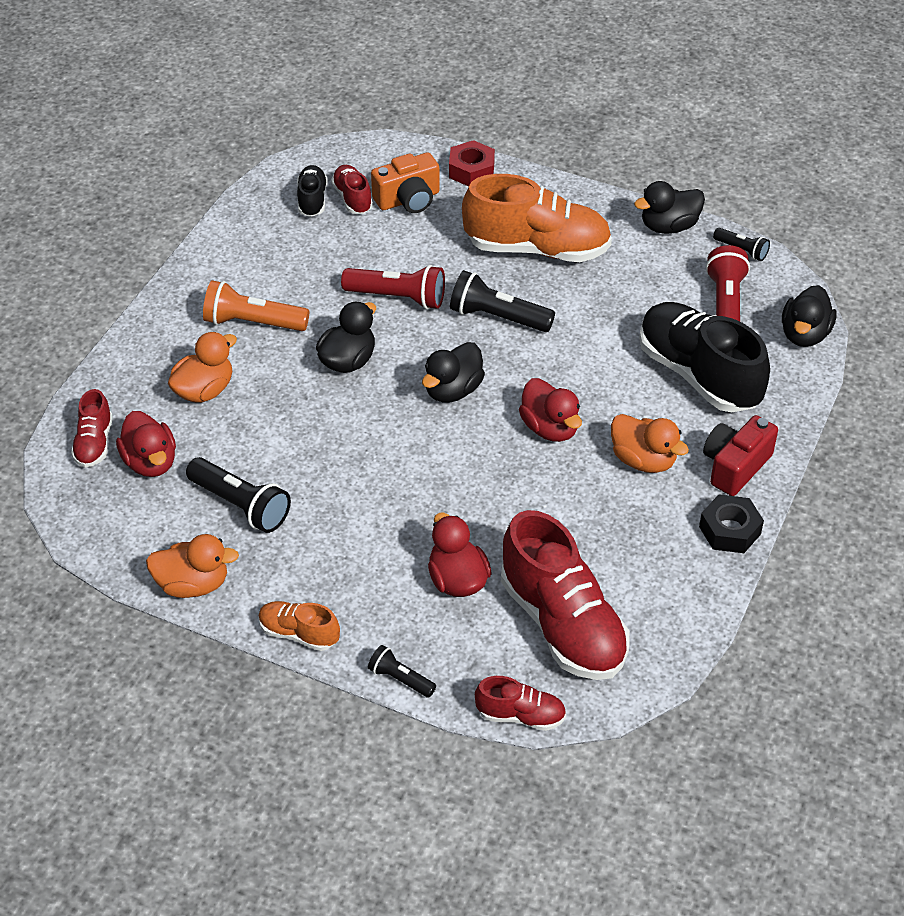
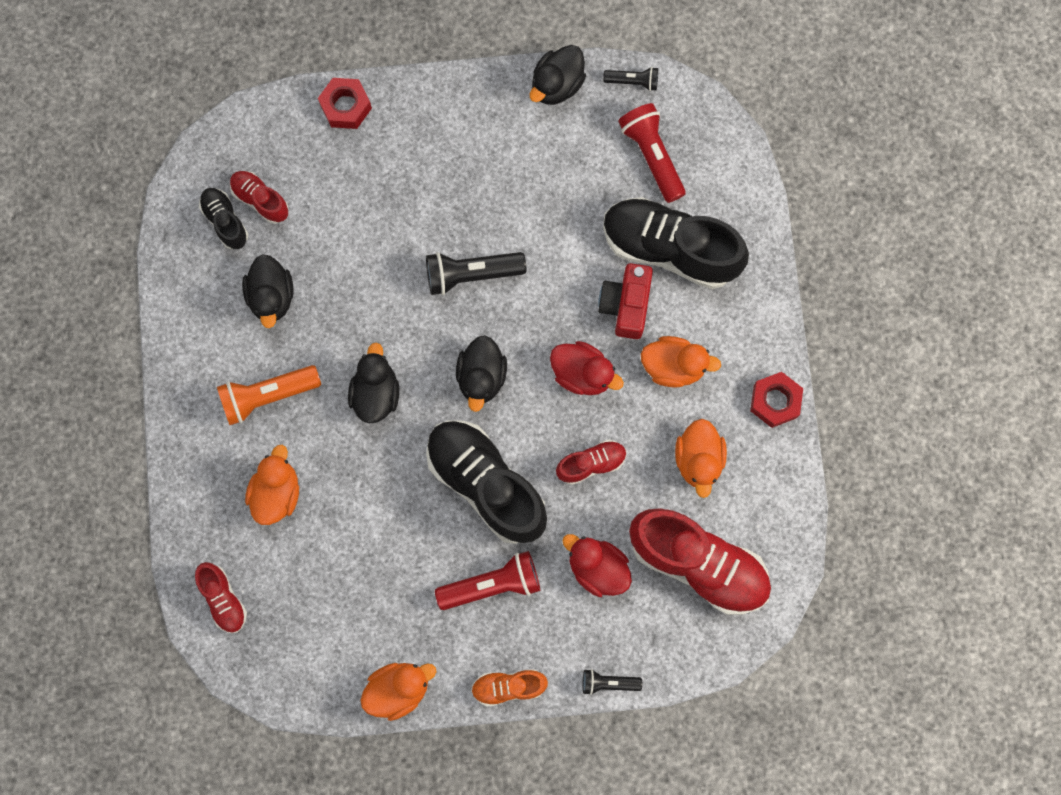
camera: 30 degrees left, 30 degrees up
(150, 462) = (283, 592): red duck -> none
(241, 505) = (385, 592): black flashlight -> none
(398, 297) = (374, 298): red flashlight -> red flashlight (492, 584)
(398, 468) = (486, 484): none -> black shoe
(408, 199) = (311, 174): orange camera -> none
(520, 715) = (713, 663): red shoe -> red shoe (591, 464)
(537, 249) = (459, 174): orange shoe -> none
(620, 541) = (698, 460): none -> orange duck
(729, 530) = (775, 401): black nut -> red nut
(735, 466) = (747, 333): red camera -> red camera (626, 305)
(804, 335) = (732, 155): black duck -> black duck (272, 297)

